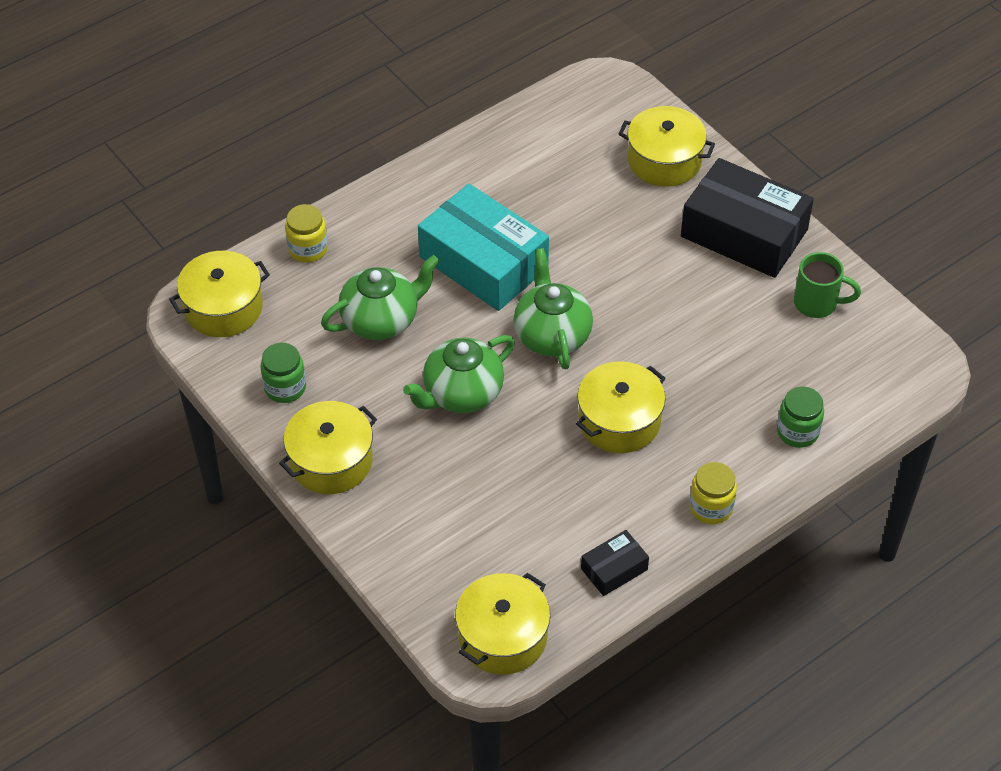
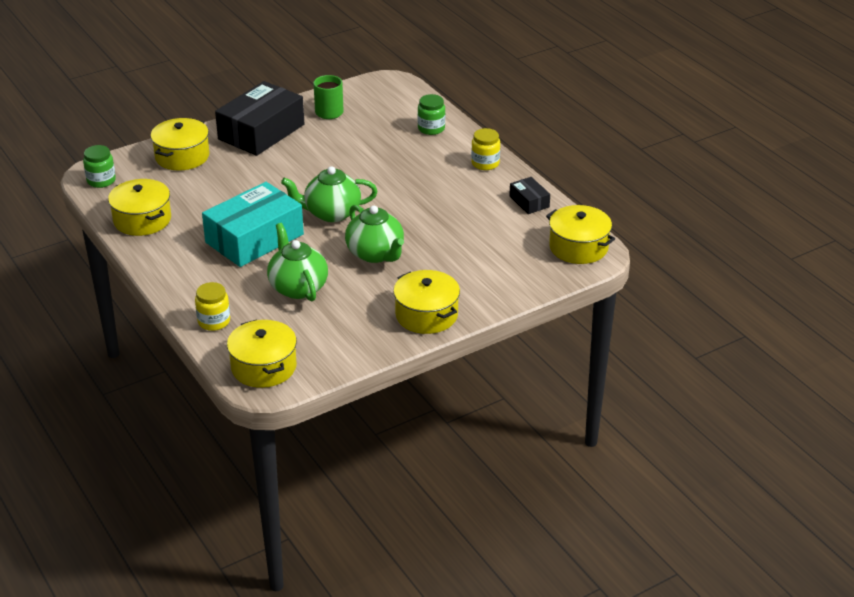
camera: 85 degrees left, 15 degrees down
(285, 388) = (353, 335): green jar -> green jar (101, 181)
(619, 421) = (411, 191): yellow pot -> yellow pot (142, 220)

